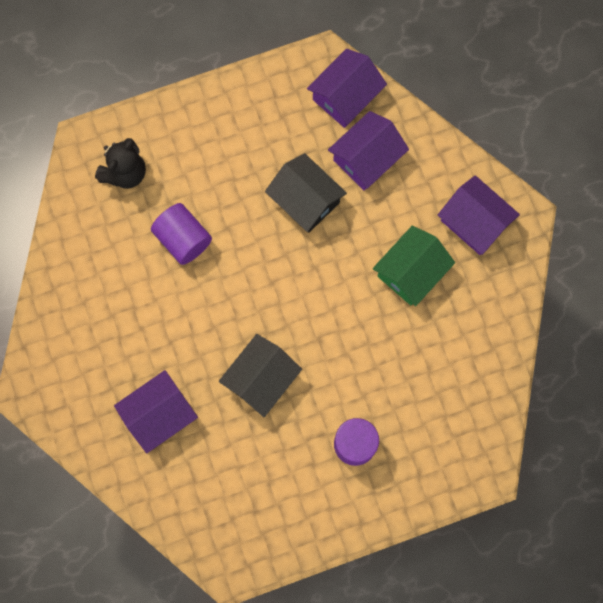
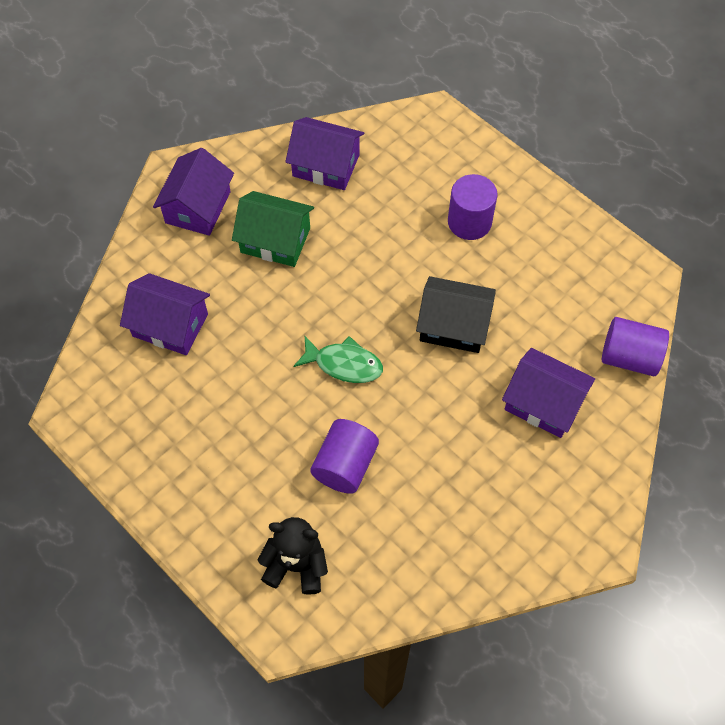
camera: 115 degrees left, 15 degrees down
(163, 507) = (629, 357): none -> purple cylinder
(268, 276) = (344, 364): none -> green fish
(305, 200) = (243, 363): black house -> none
(345, 96) = (106, 373): purple house -> purple house (326, 165)

